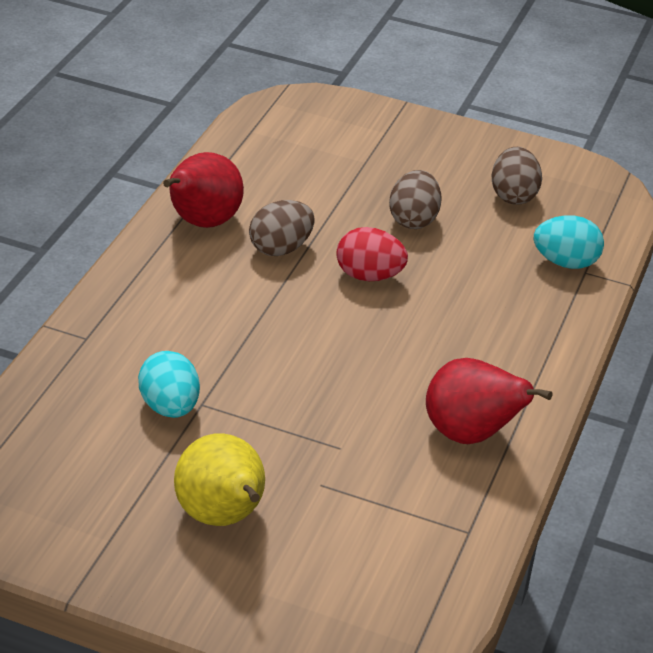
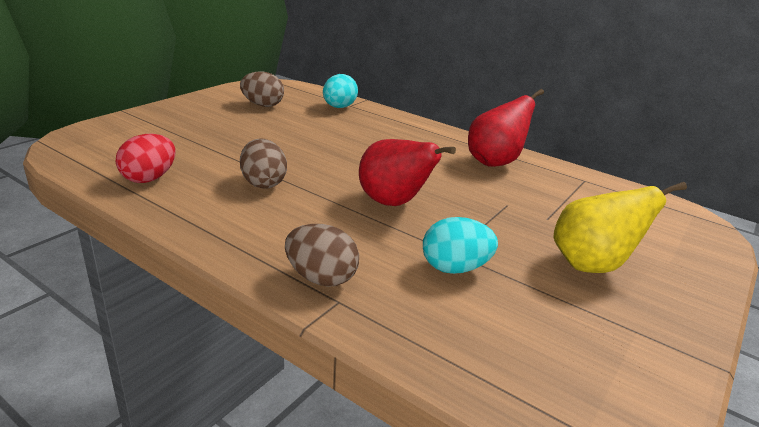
camera: 75 degrees left, 10 degrees down
(202, 223) = (199, 209): red pear -> red pear (394, 203)
(369, 276) = (319, 159): red egg -> red egg (149, 178)
(413, 220) = (264, 134): brown egg -> brown egg (321, 278)

